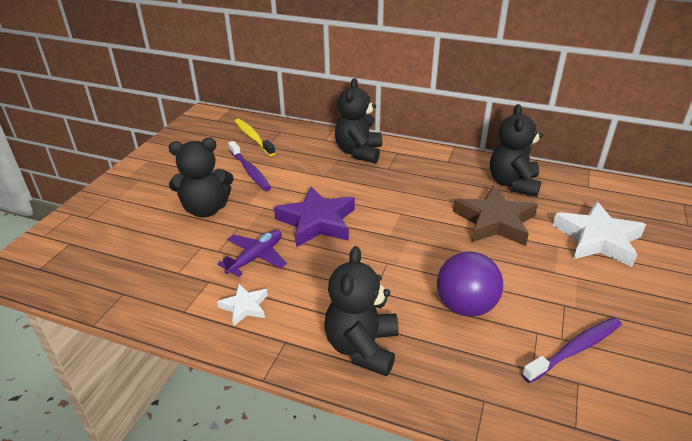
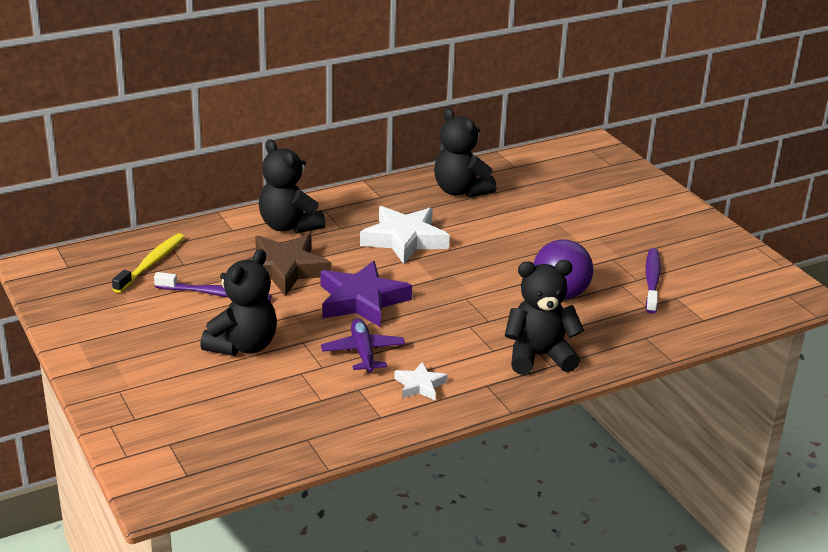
camera: 50 degrees left, 5 degrees down
(253, 137) = (151, 263): yellow toothbrush -> yellow toothbrush turned 105 degrees clockwise
(362, 347) = (539, 356): black teddy bear -> black teddy bear turned 120 degrees clockwise
(494, 222) = (492, 228): brown star -> brown star (284, 270)
(597, 239) = (574, 204): white star -> white star (404, 240)

